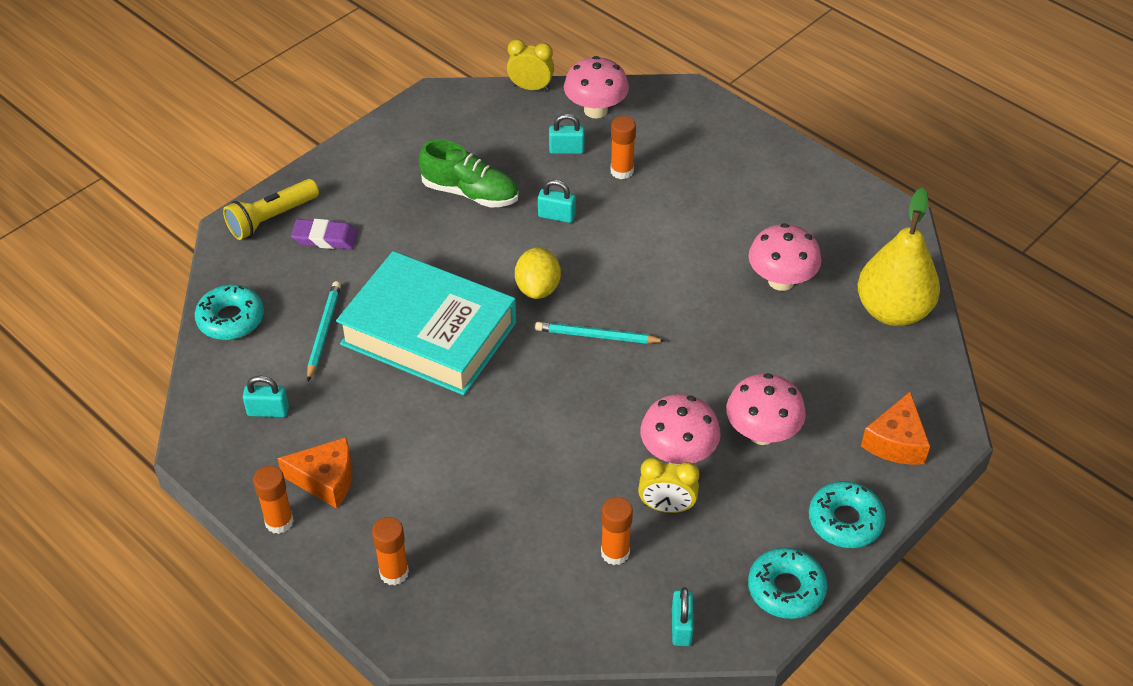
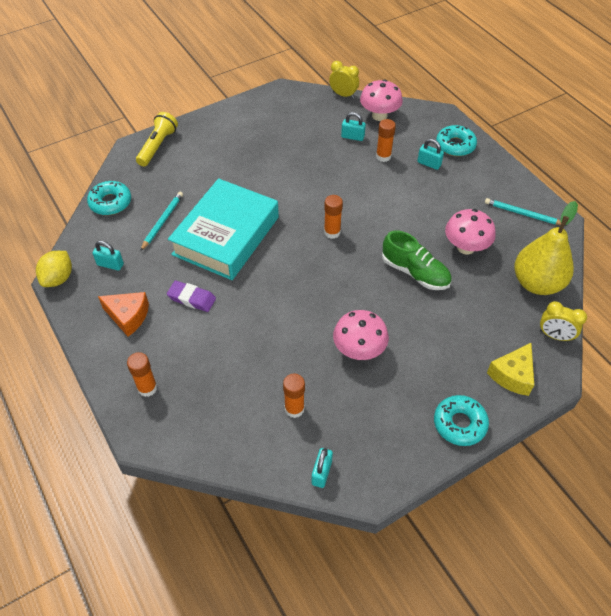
camera: 15 degrees right, 5 degrees up
(271, 218) = (158, 146): yellow flashlight -> yellow flashlight turned 135 degrees clockwise
(279, 522) = (89, 337): orange glue stick -> orange glue stick (332, 232)
(325, 238) = (185, 164): purple eraser -> purple eraser (192, 298)
(429, 333) = (226, 236): turquoise book -> turquoise book turned 75 degrees clockwise
(470, 193) = (283, 153): green shoe -> green shoe (415, 272)
(538, 288) = (304, 221): yellow lemon -> yellow lemon (58, 278)
(556, 216) = (332, 177): turquoise padlock -> turquoise padlock (429, 164)
(597, 336) = (332, 259): turquoise pencil -> turquoise pencil (523, 214)
(666, 507) = (339, 385): yellow clock -> yellow clock (554, 336)
(762, 433) = (420, 348): pink mushroom -> none
(786, 589) = (403, 463): turquoise donut -> turquoise donut (455, 145)
(896, 442) = (512, 375): orange cheese -> yellow cheese

